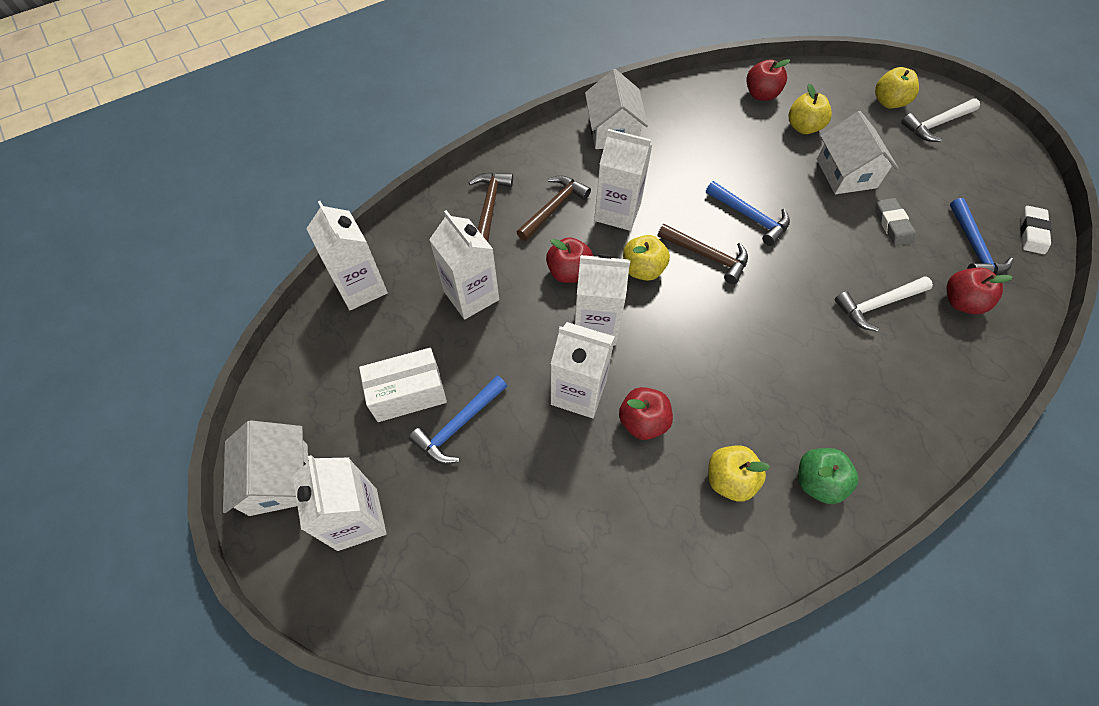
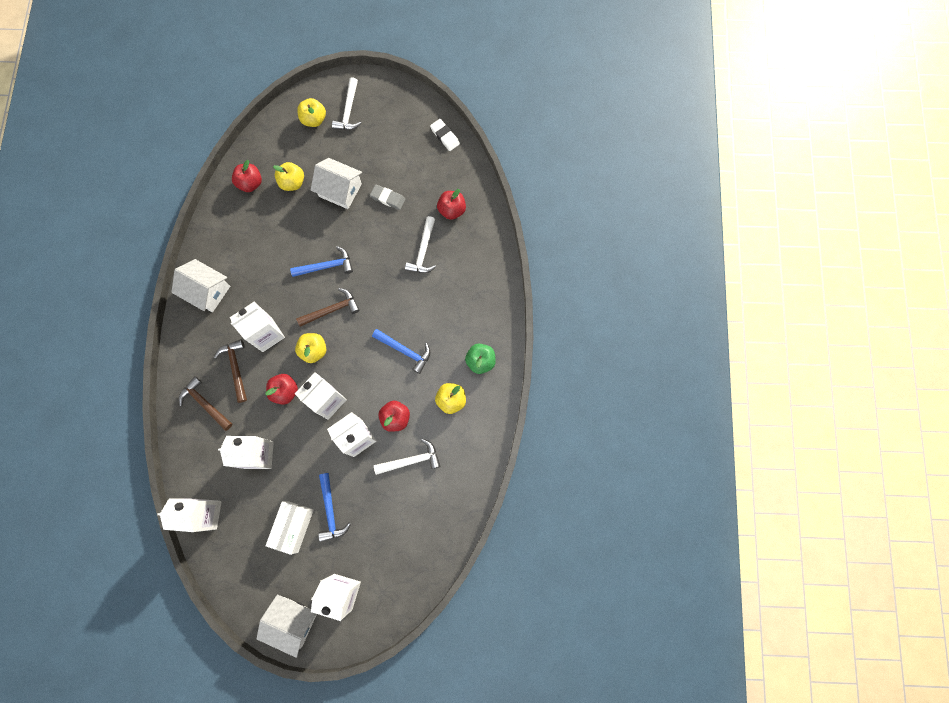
camera: 55 degrees left, 15 degrees up
(603, 484) = (411, 460): none -> white hammer
(973, 247) = (430, 173): blue hammer -> blue hammer (405, 351)

